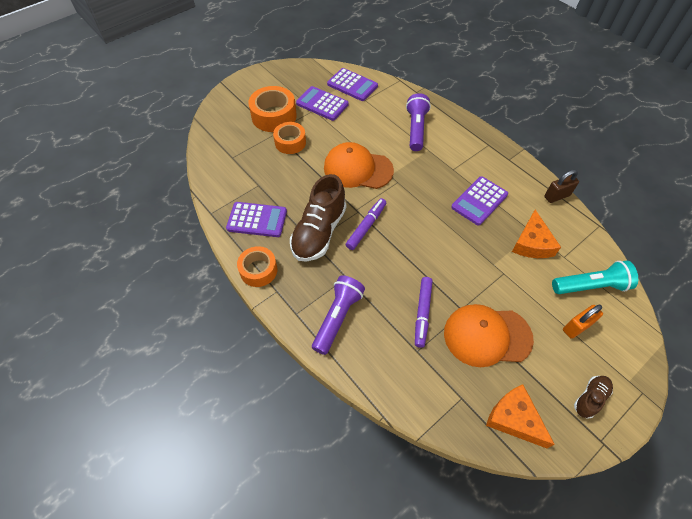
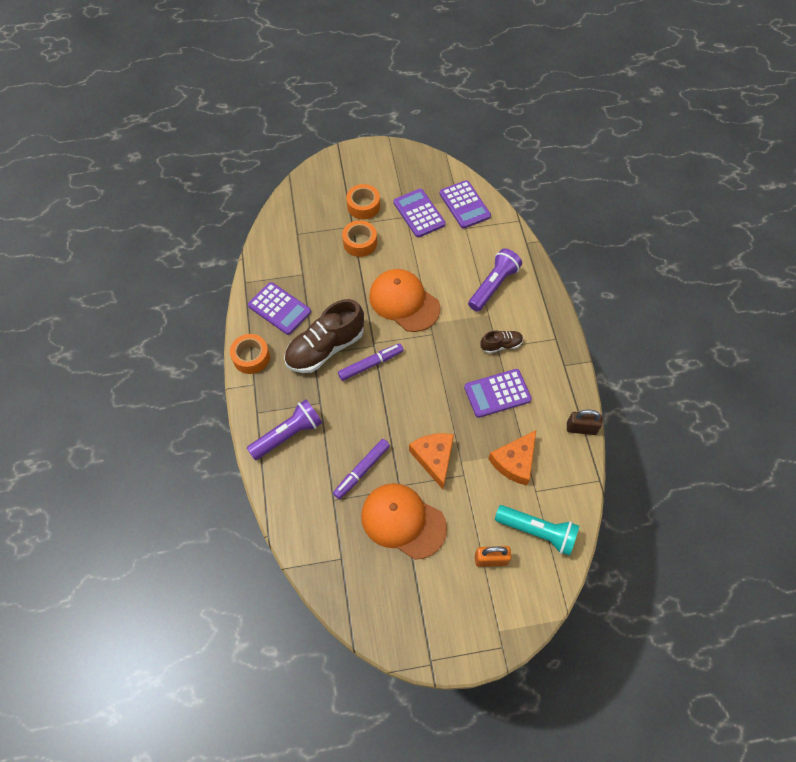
camera: 30 degrees right, 5 degrees up
(274, 116) = (363, 206): orange tape -> orange tape, size x0.67
(514, 418) = (371, 600): orange cheese -> orange cheese (434, 458)
(590, 398) = (450, 623): brown shoe -> brown shoe (501, 345)

